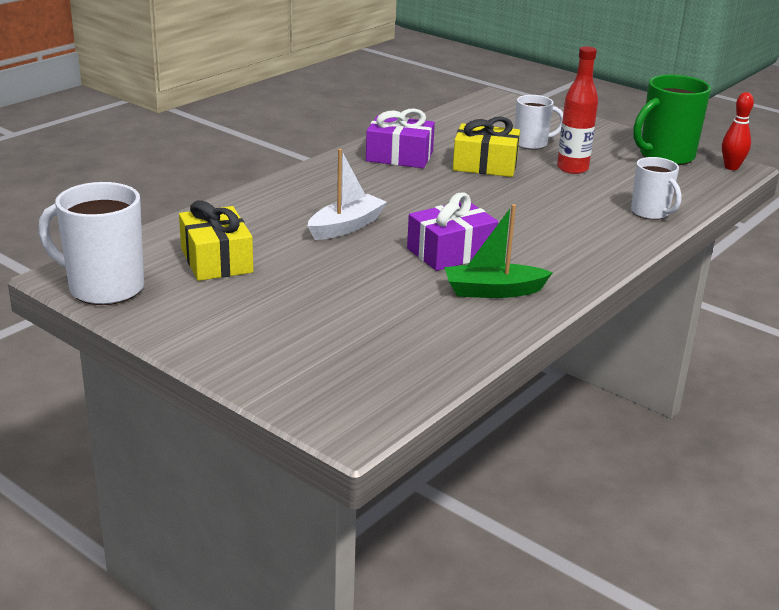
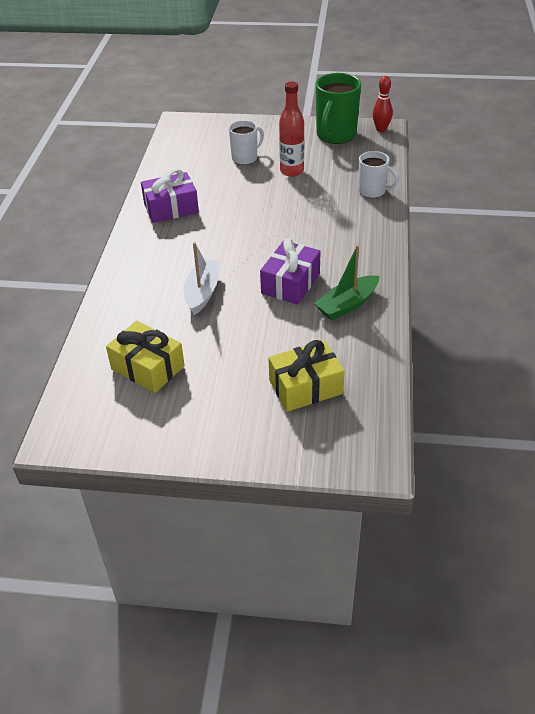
camera: 30 degrees left, 15 degrees up
(104, 288) = (96, 435): white mug -> none
(485, 165) = (235, 192): yellow gift -> yellow gift (305, 387)

